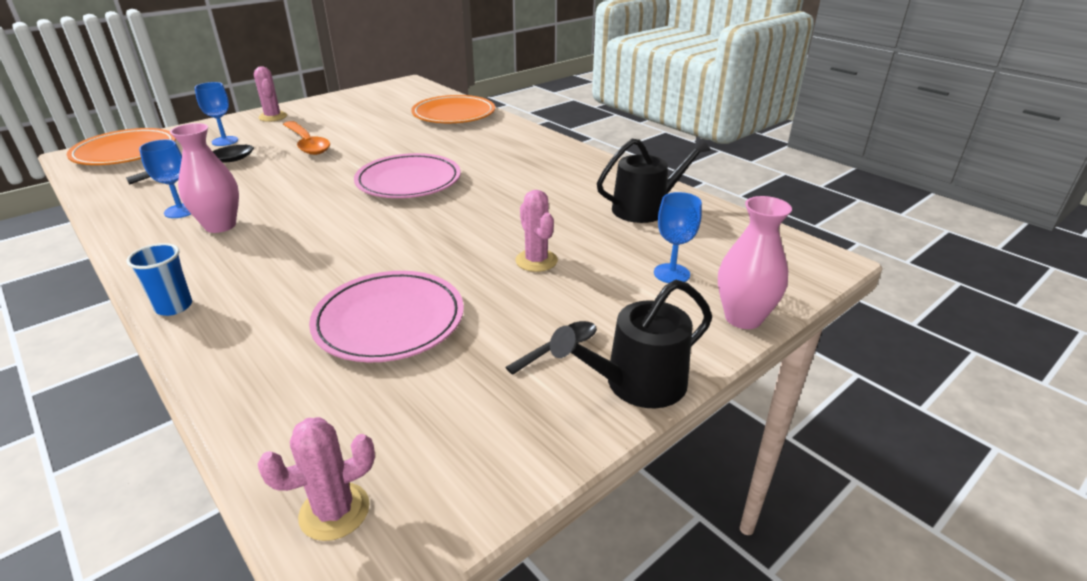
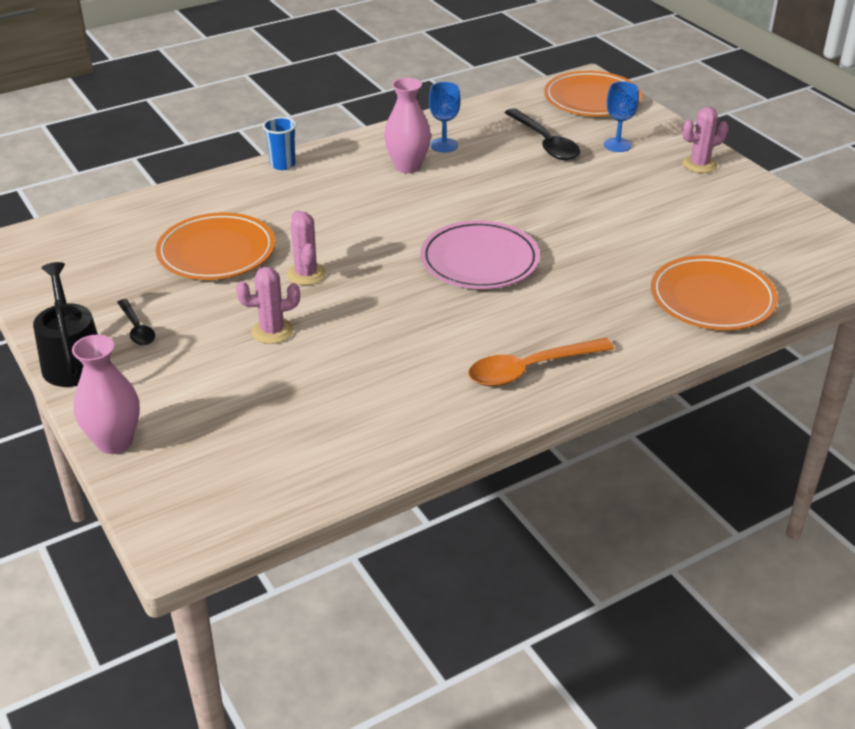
camera: 100 degrees right, 5 degrees up
(307, 144) = (602, 193): orange spoon -> orange spoon (529, 369)
(334, 511) = (48, 237): pink cactus -> pink cactus (306, 274)
(389, 321) = (216, 252): pink plate -> orange plate
(645, 208) = (356, 426): black watering can -> none
(671, 273) = (208, 414): blue goblet -> none

